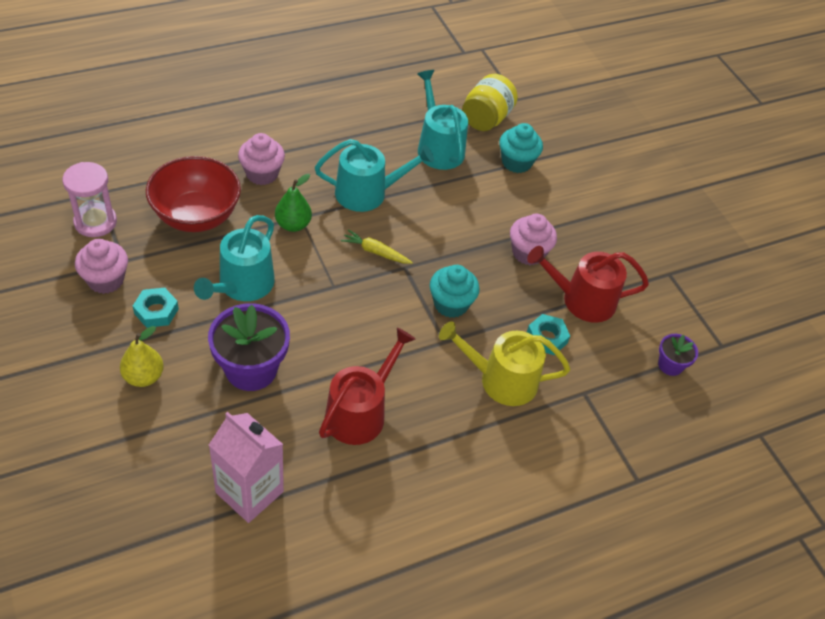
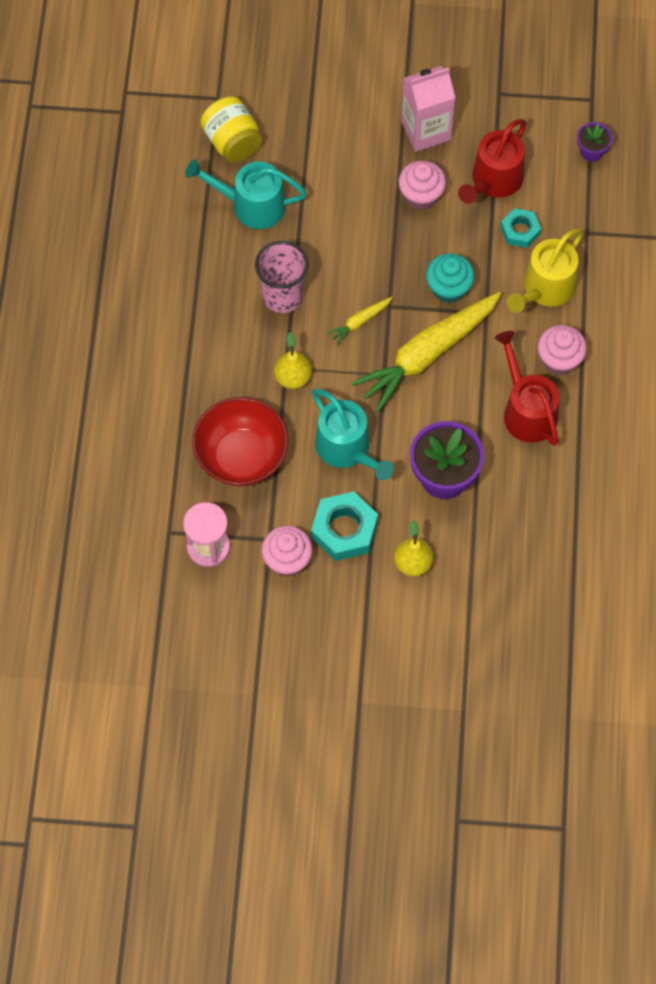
camera: 55 degrees left, 15 degrees up
(156, 311) = (344, 530): turquoise nut -> turquoise nut, size x1.62
(249, 492) = (563, 522): pink carton -> pink carton (426, 130)
(262, 174) = (212, 378): pink cupcake -> pink cupcake (559, 360)
(293, 225) = (293, 378): green pear -> yellow pear
(367, 193) = (282, 296): turquoise watering can -> pink cup
(373, 311) = (427, 354): none -> yellow carrot
(516, 162) = (305, 145): turquoise cupcake -> none

